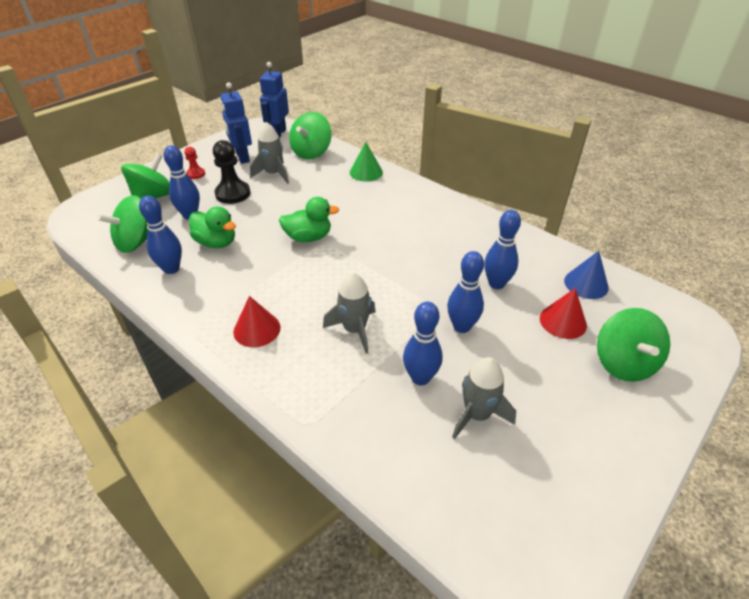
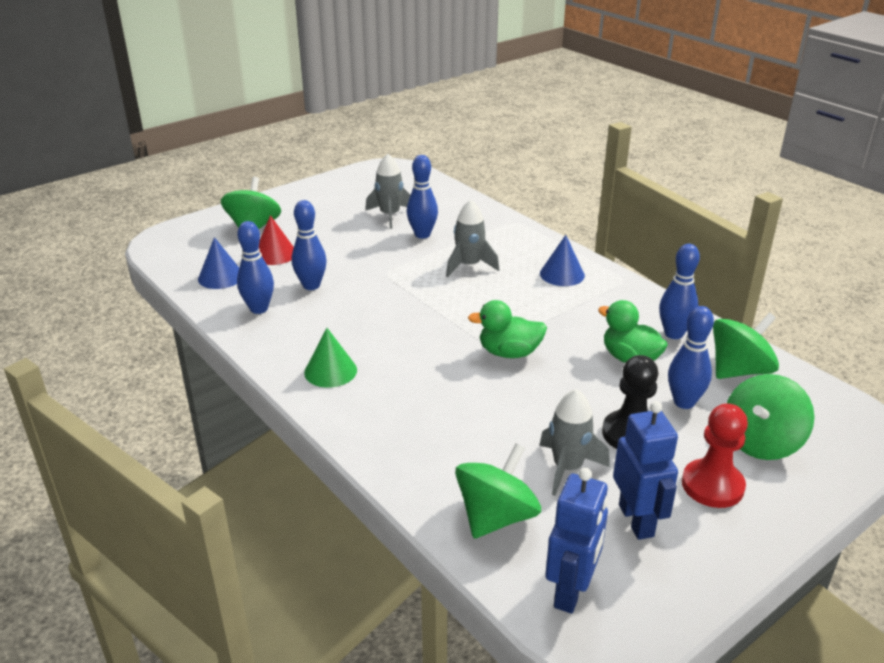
camera: 170 degrees left, 10 degrees down
(196, 174) = (712, 485): red pawn -> red pawn, size x1.84
(257, 329) = (562, 274): red cone -> blue cone
(366, 172) = (403, 453): green cone -> green cone (330, 371)
(461, 326) = (369, 259): blue bowling pin -> blue bowling pin (259, 309)

